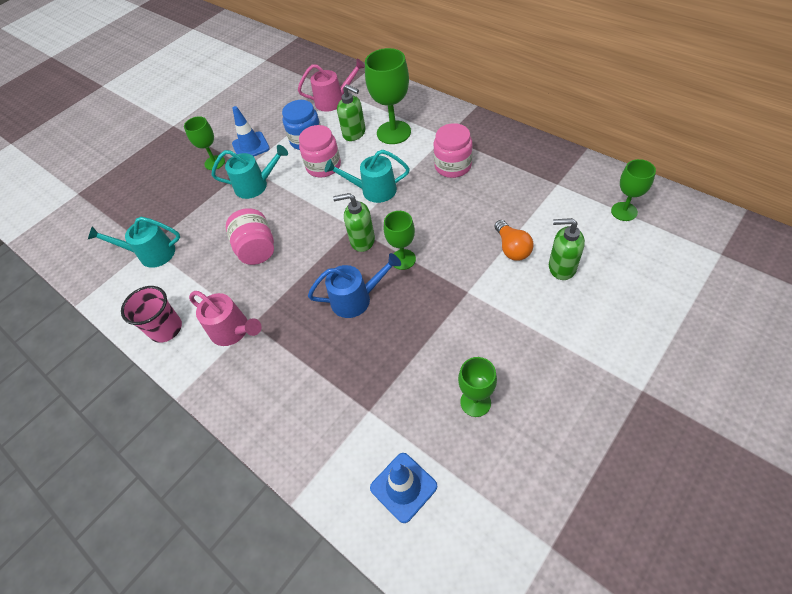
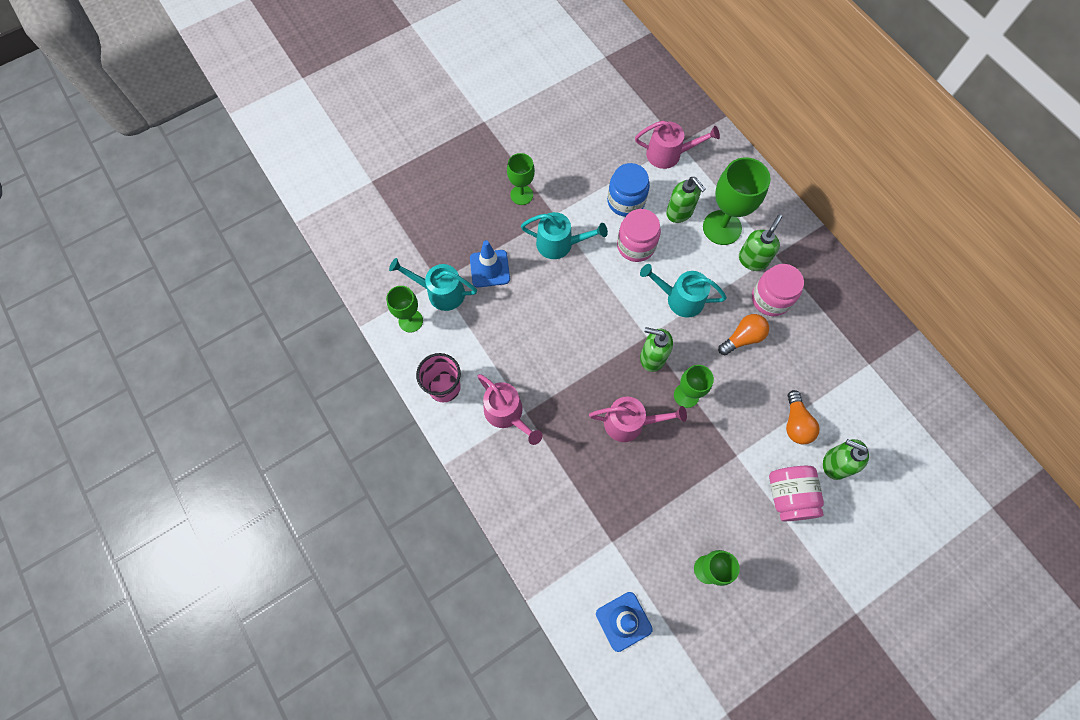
camera: 10 degrees right, 15 degrees up
(250, 146) = (564, 186): blue traffic cone -> blue traffic cone (489, 268)
(257, 249) = (546, 327): pink jar -> pink jar (788, 496)
(357, 299) = (630, 423): blue watering can -> pink watering can
(427, 145) = (752, 260): none -> green soap dispenser
(439, 201) = (742, 338): none -> orange light bulb
(624, 211) = (922, 423): green goblet -> green goblet (410, 321)

